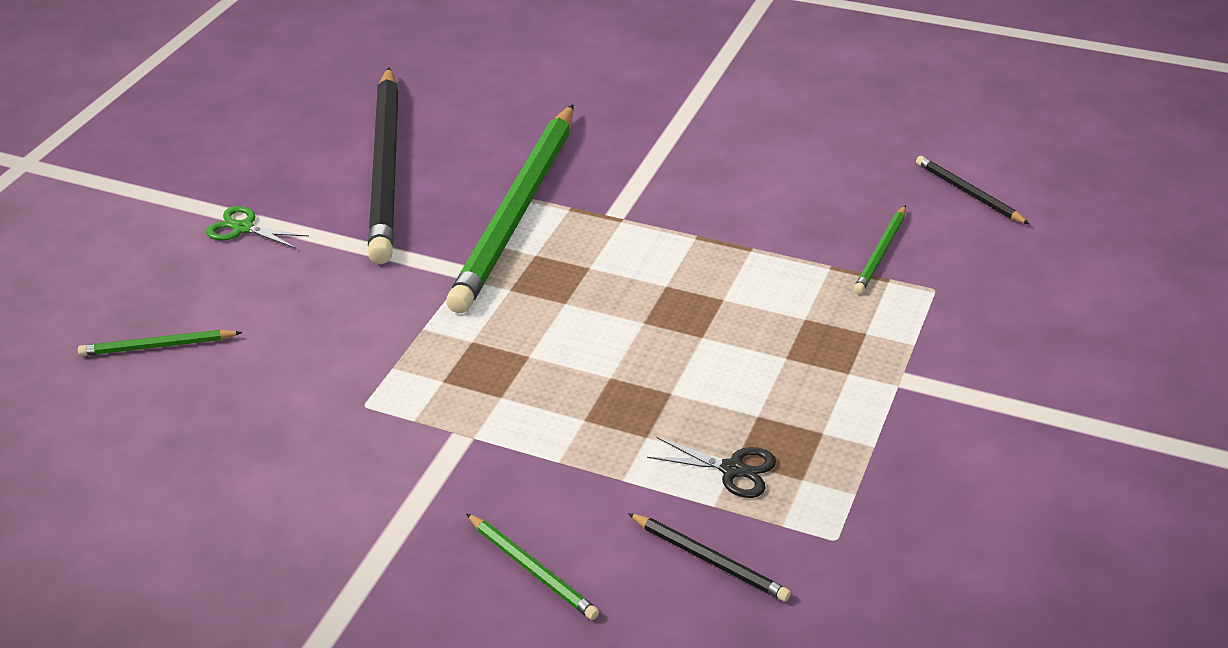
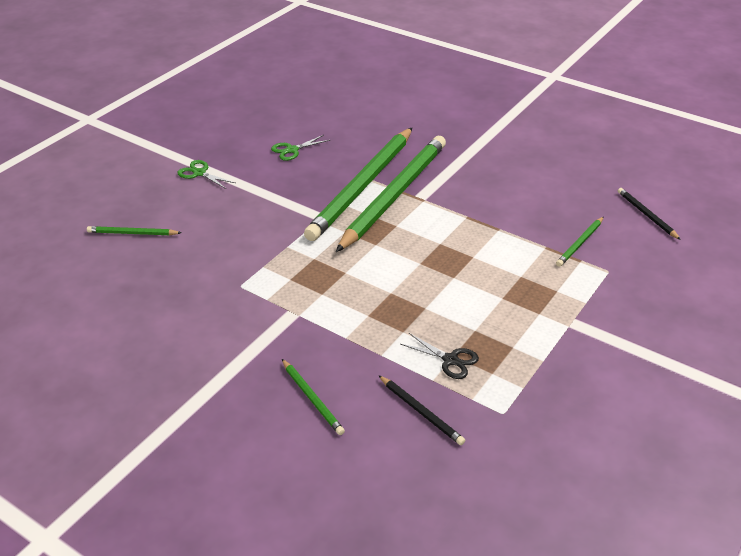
camera: 10 degrees right, 0 degrees up
(387, 168) = (292, 150): black pencil -> green scissors
(573, 218) = (394, 195): none -> green pencil

